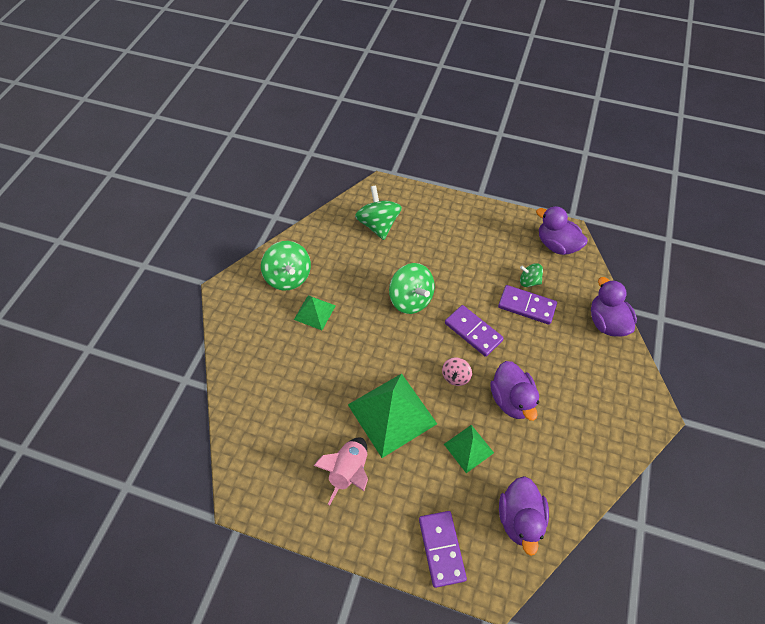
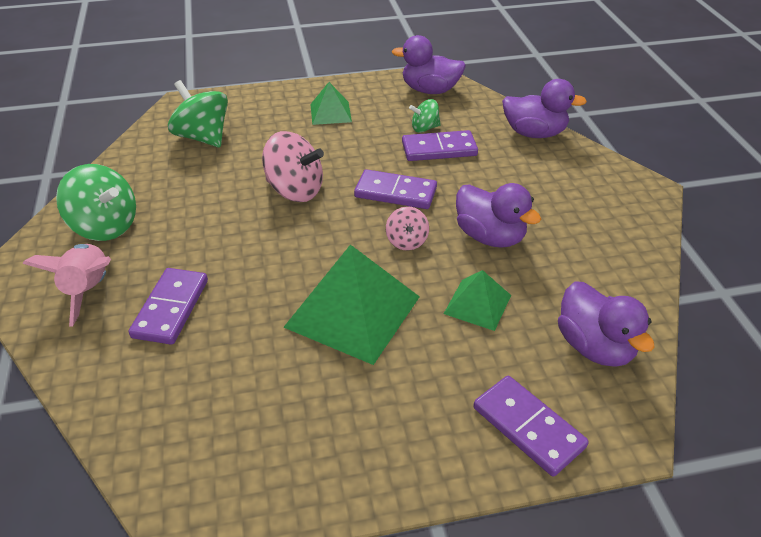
camera: 30 degrees left, 15 degrees down
(295, 359) = (171, 308): none -> purple domino
(314, 312) = (169, 248): green pyramid -> green pyramid (330, 113)
(349, 471) = (337, 401): pink rocket -> pink rocket (88, 290)
(411, 299) = (295, 190): green spinning top -> pink spinning top
(606, 322) = (534, 133): purple duck -> purple duck turned 150 degrees clockwise

